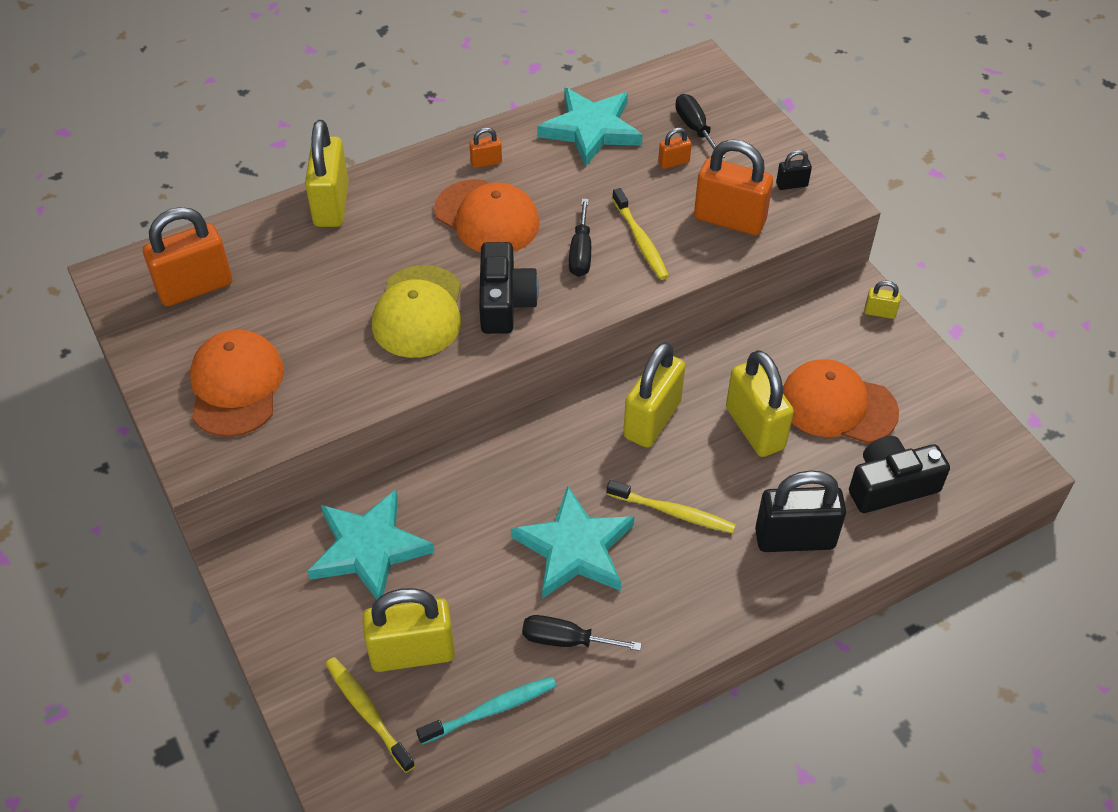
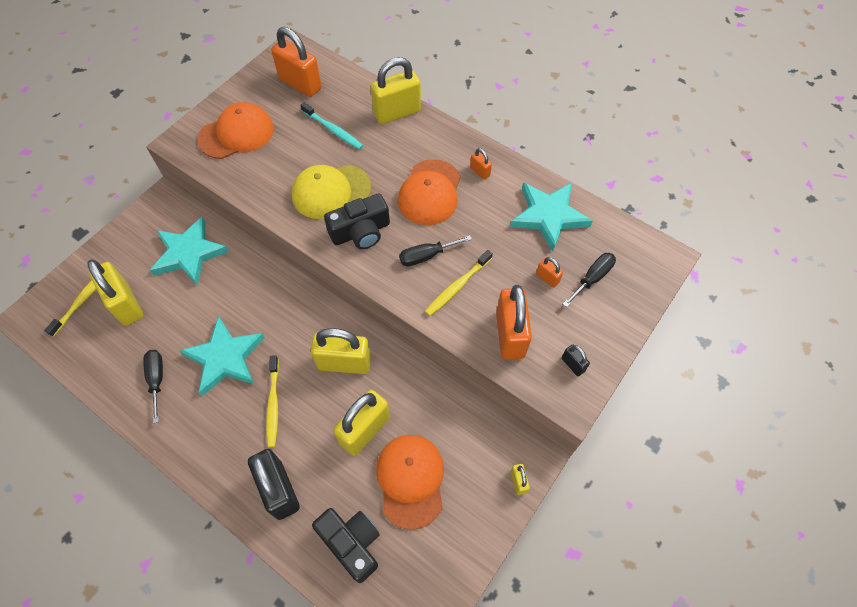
camera: 65 degrees right, 10 degrees up
(490, 710) = (99, 359): turquoise toothbrush -> turquoise toothbrush (333, 130)

